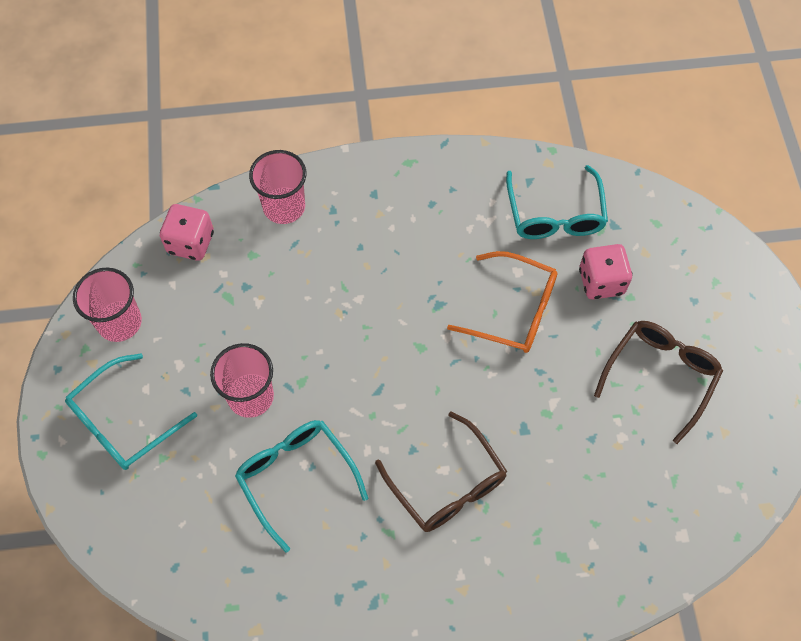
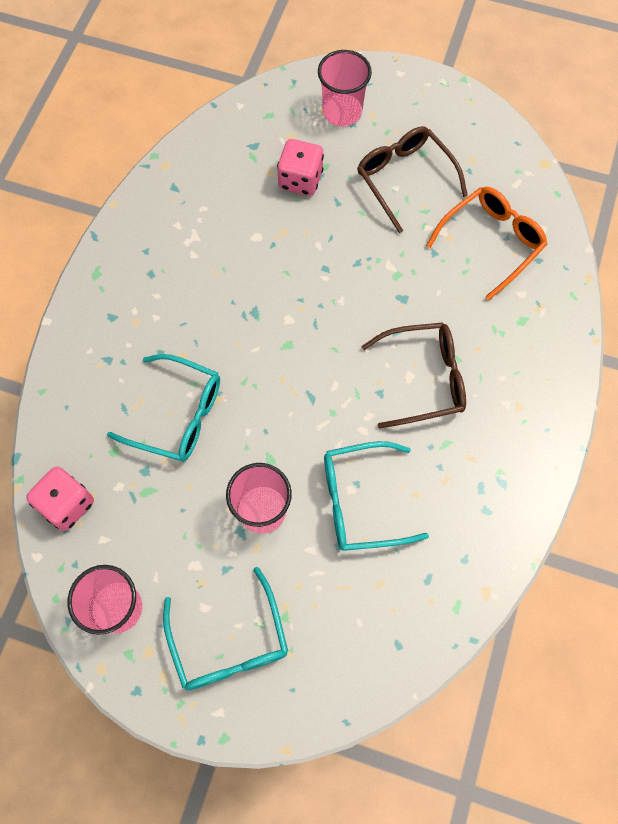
camera: 65 degrees left, 5 degrees up
(284, 207) = (78, 401): pink cup -> pink cup (342, 112)
(514, 310) = (292, 256): orange glasses -> orange glasses (491, 242)
(555, 214) = (218, 183): turquoise glasses -> turquoise glasses (178, 415)

